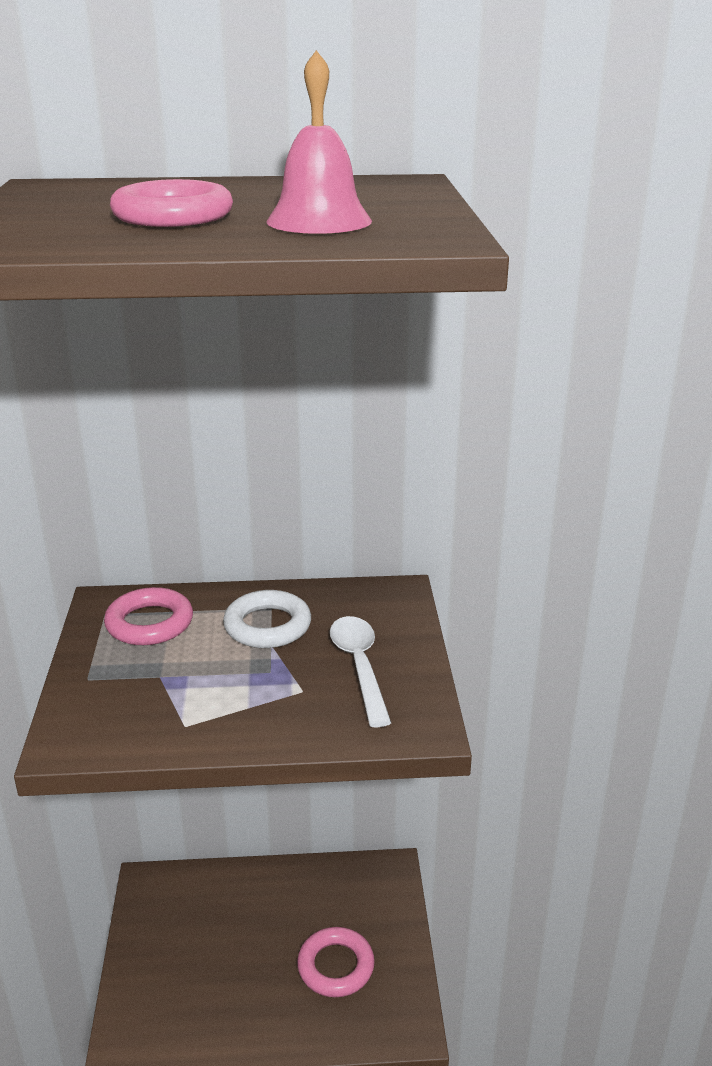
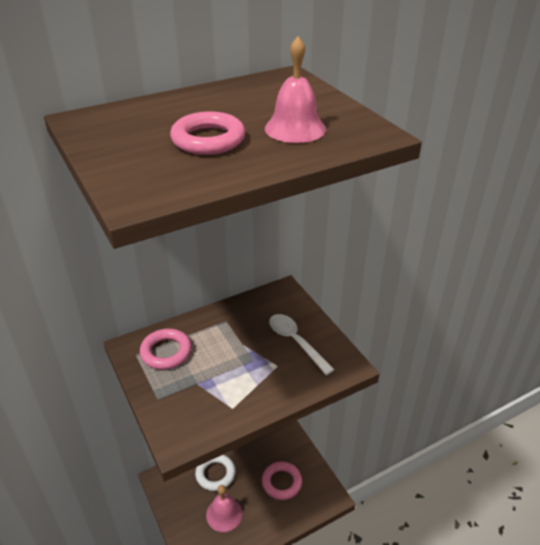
camera: 25 degrees left, 10 degrees up
(212, 977) = (224, 514): none -> pink bell
(267, 626) = (232, 333): white ring -> white ring (215, 474)

